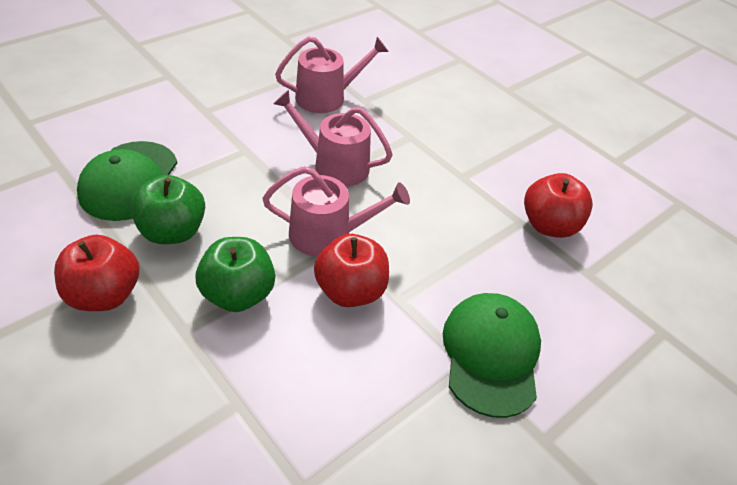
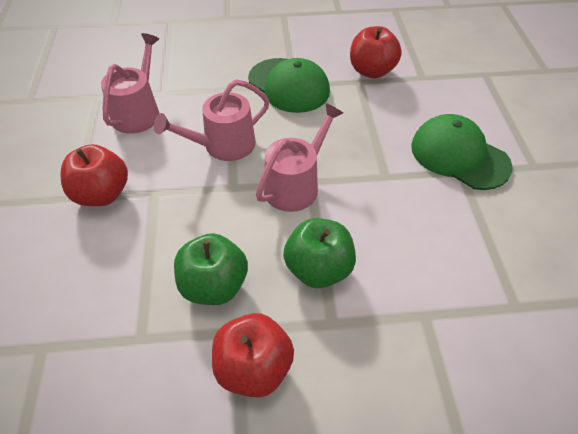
camera: 50 degrees left, 5 degrees up
(129, 181) = (119, 294): green cap -> green cap (289, 85)
(350, 291) = (360, 199): red apple -> red apple (102, 194)

